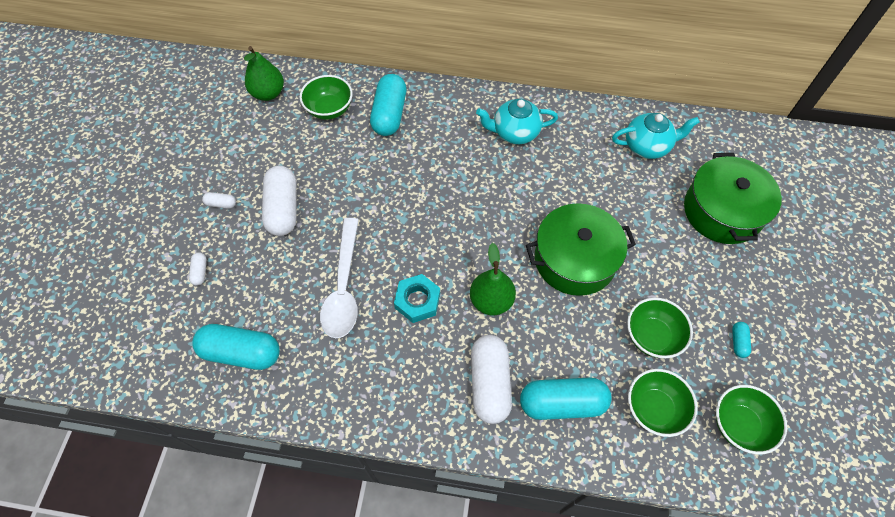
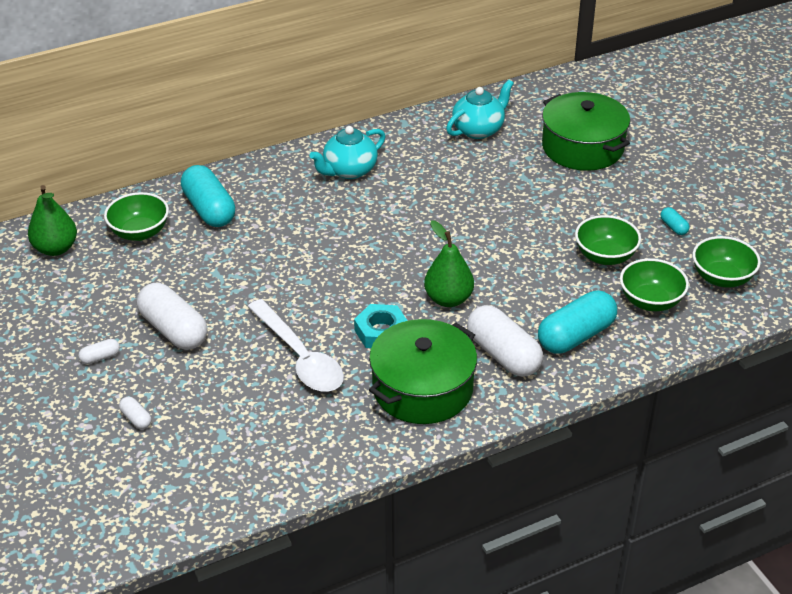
camera: 35 degrees left, 20 degrees down
(241, 352) = (247, 454): turquoise capsule -> none
(575, 259) = (493, 236): green pot -> green pot (422, 388)

